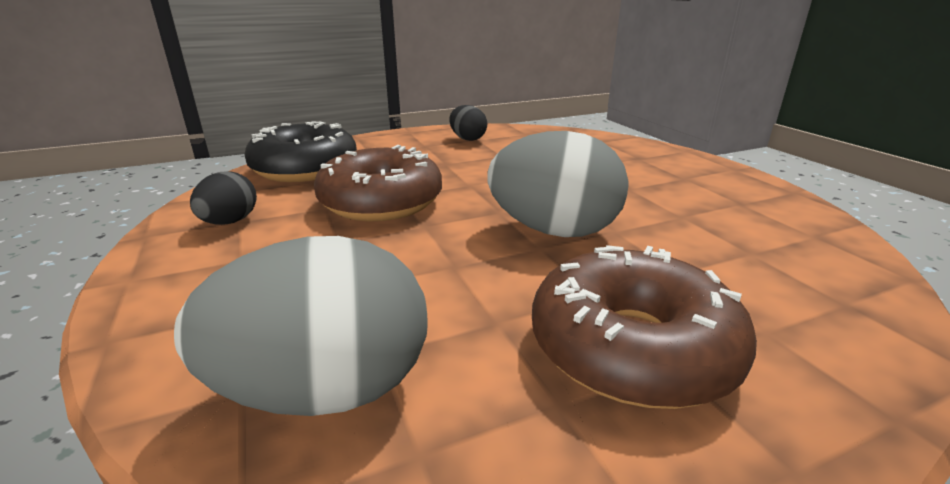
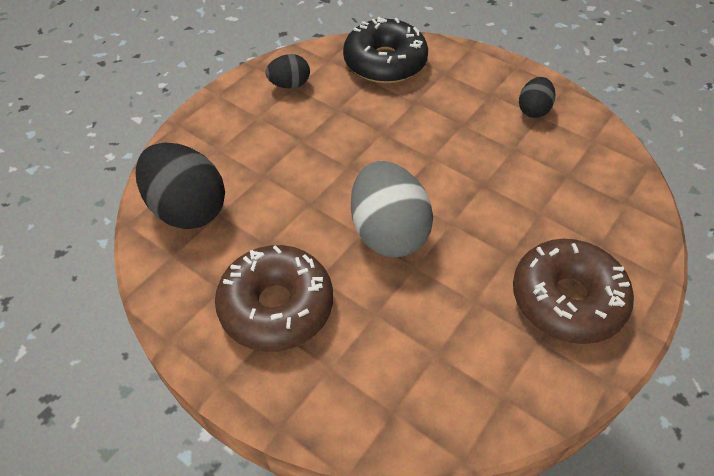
camera: 60 degrees right, 25 degrees up
(326, 389) = (187, 209): grey egg -> black egg
(381, 202) = (364, 129): brown donut -> brown donut (567, 299)

